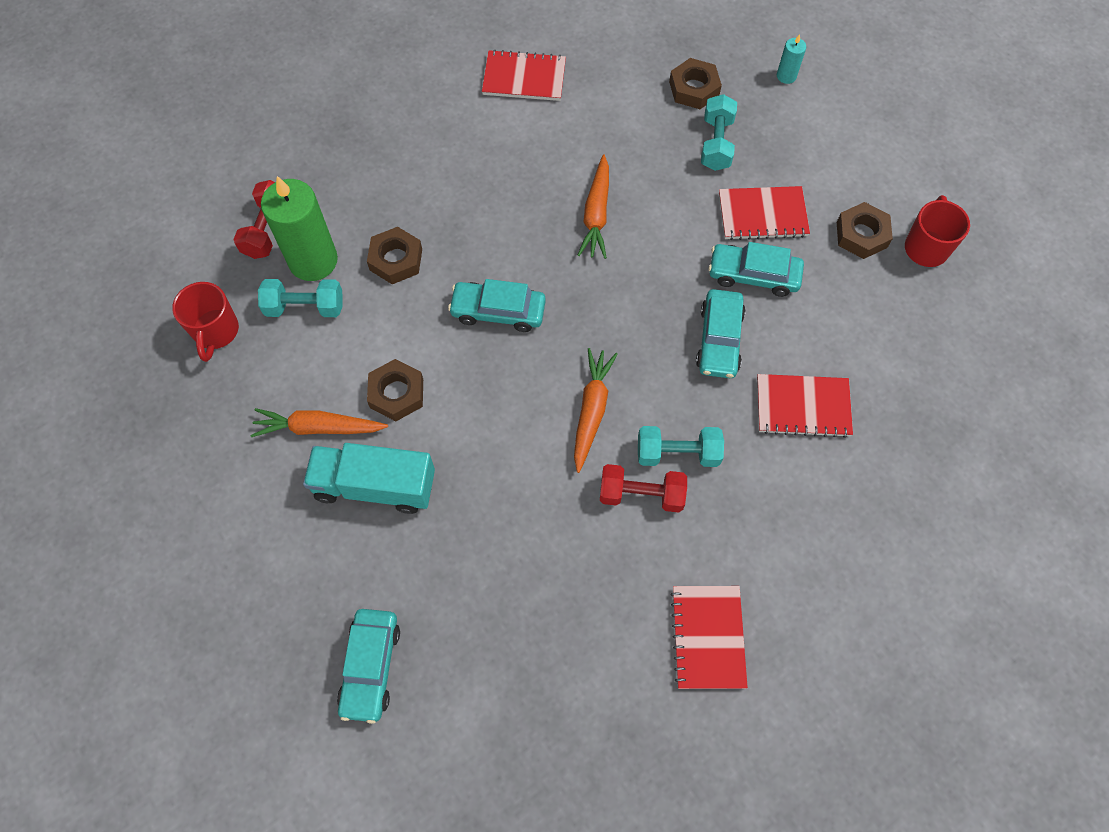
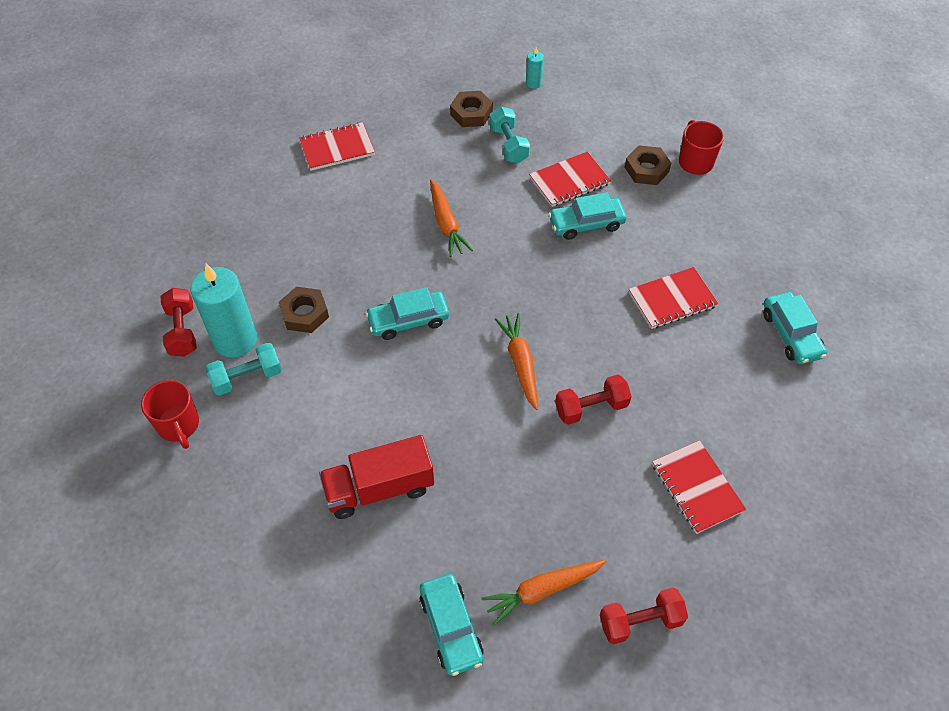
camera: 25 degrees left, 10 degrees down
(313, 260) = (235, 340): green candle -> turquoise candle
(318, 428) = (308, 464): orange carrot -> orange carrot (542, 590)
(375, 486) = (379, 488): turquoise truck -> red truck
(397, 393) = (359, 412): brown nut -> none
(565, 754) = (640, 621): none -> red dumbbell
(677, 453) = (601, 367): turquoise dumbbell -> none
(719, 340) = (586, 277): turquoise car -> turquoise car (791, 334)

